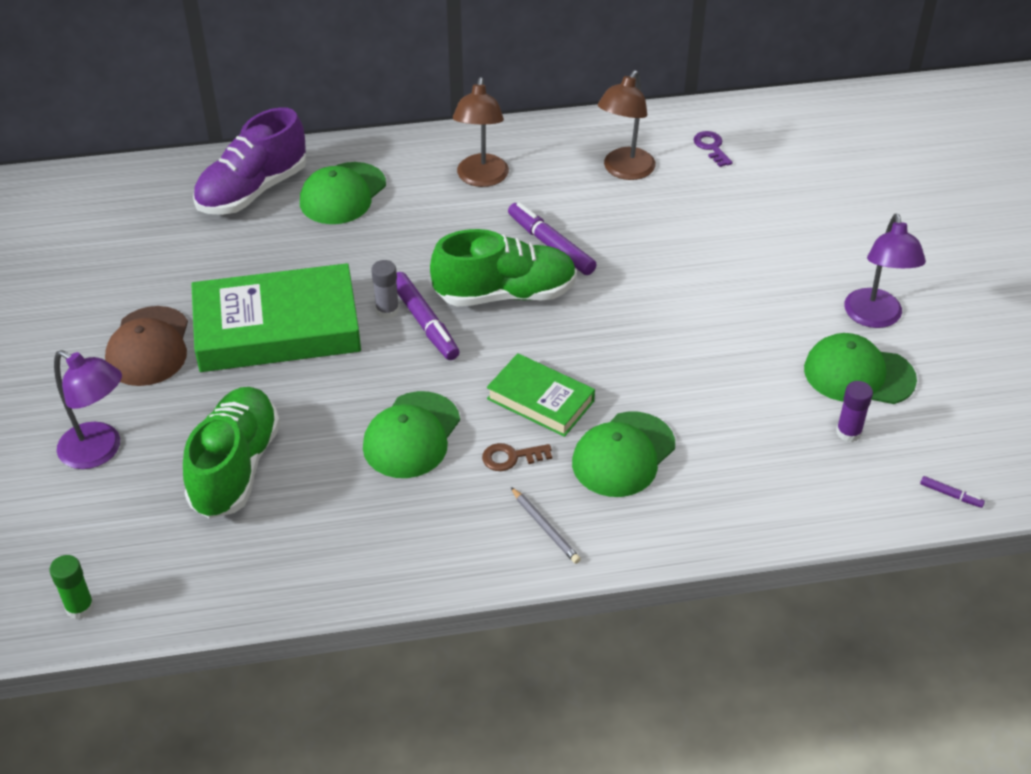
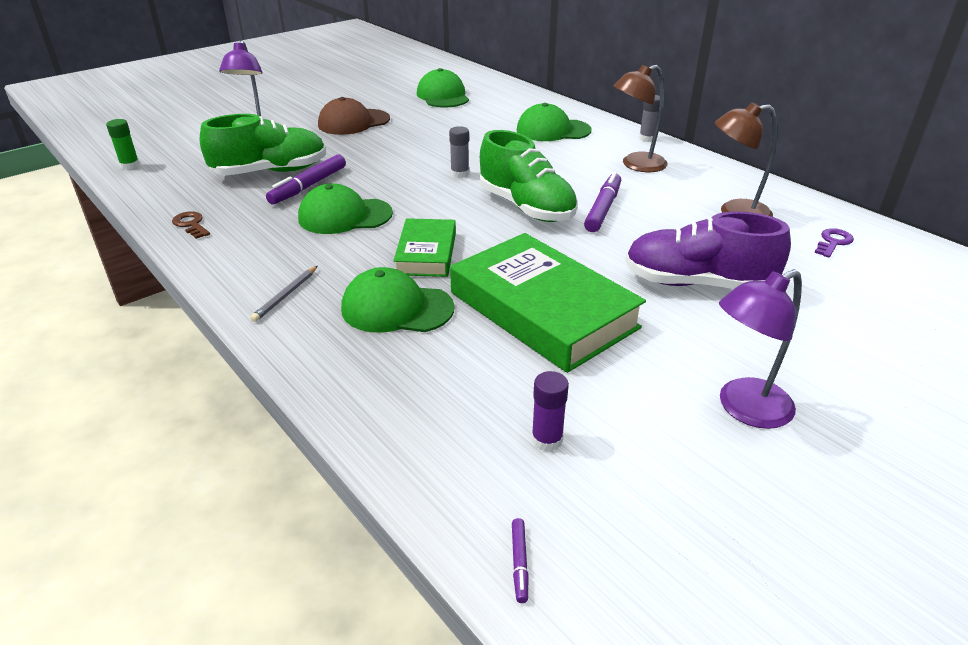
camera: 60 degrees right, 10 degrees down
(253, 191) = (519, 108): purple shoe -> purple shoe (697, 283)
(277, 328) = (405, 148): green book -> green book (542, 310)
(424, 322) = (462, 188): purple marker -> purple marker (308, 186)
(429, 139) = (647, 138): none -> grey glue stick
(511, 457) = (353, 259): brown key -> brown key (191, 224)
(858, 374) = (643, 422): green cap -> green cap (443, 96)

